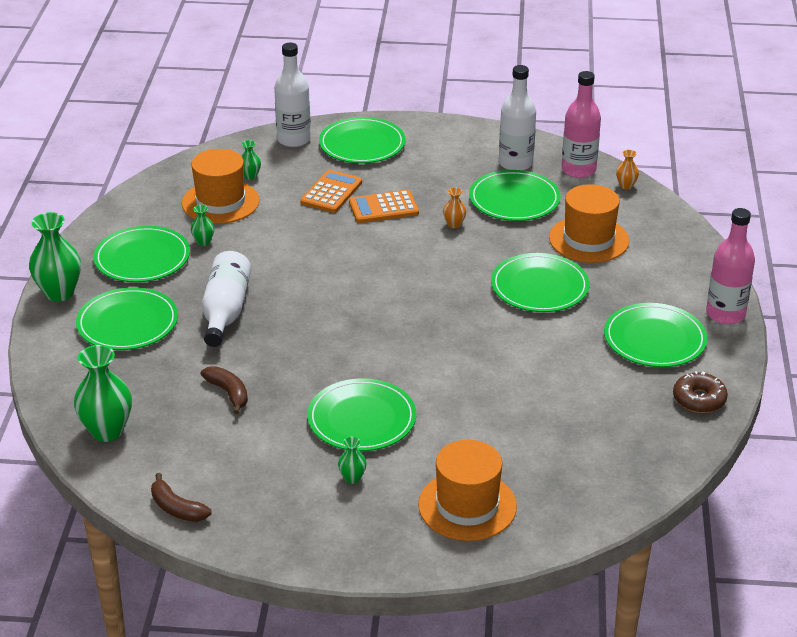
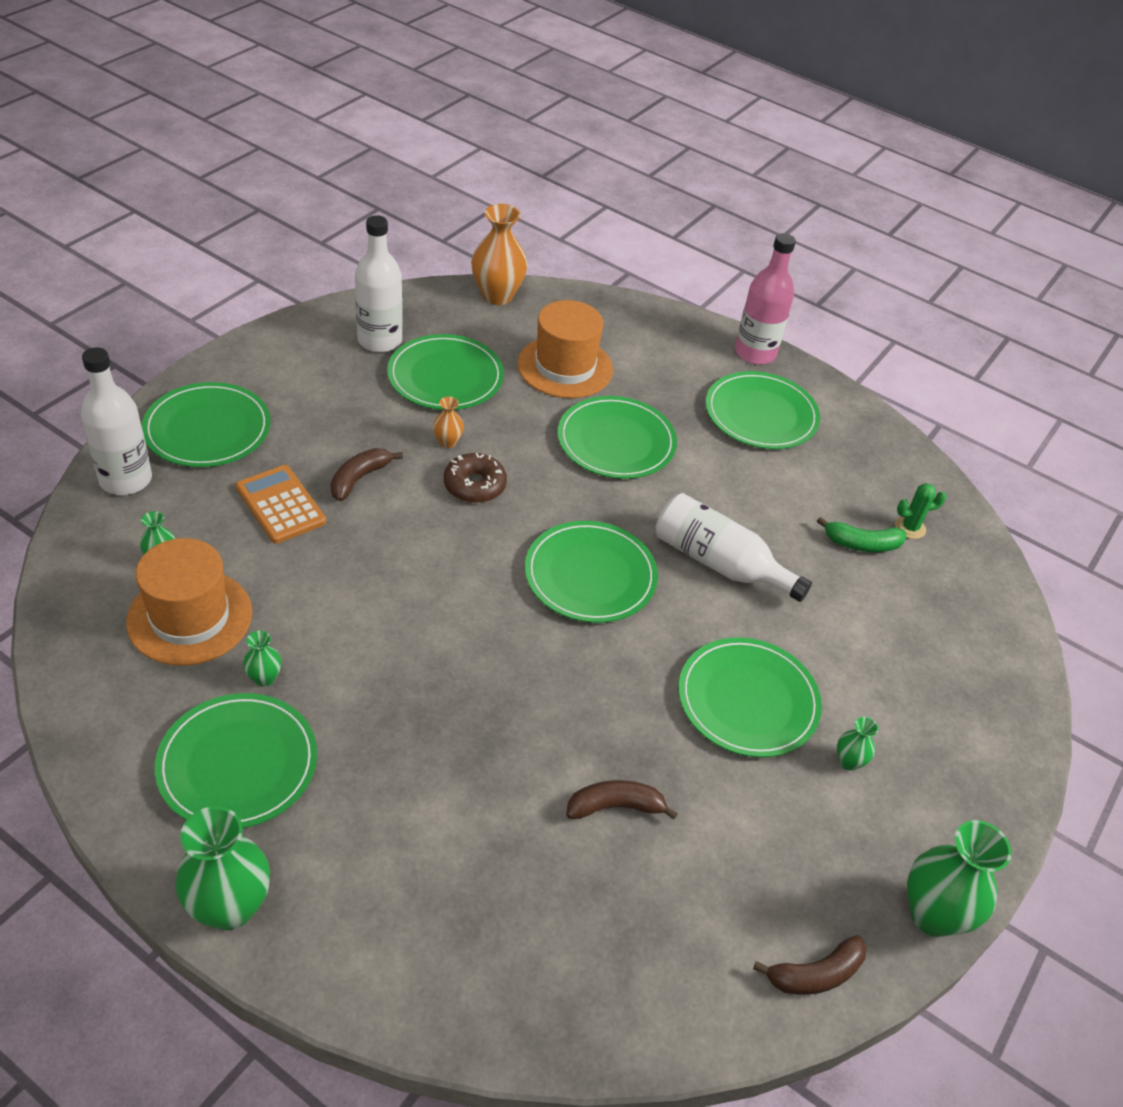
camera: 65 degrees left, 10 degrees up
(107, 431) = (607, 988): green vase -> green vase (933, 914)
(127, 323) = (377, 851): green plate -> green plate (590, 575)
(225, 311) = (440, 727): white bottle -> white bottle (719, 563)
(383, 208) = (359, 478): orange calculator -> brown banana
(467, 506) = (943, 685): orange hat -> none
(570, 428) = (862, 544): none -> green banana
(578, 170) = (438, 308): pink bottle -> none
(617, 447) = (910, 528): none -> green cactus
(626, 186) = (497, 296): orange vase -> orange vase, size x2.06
(699, 399) = (869, 437): brown donut -> brown donut (474, 485)

